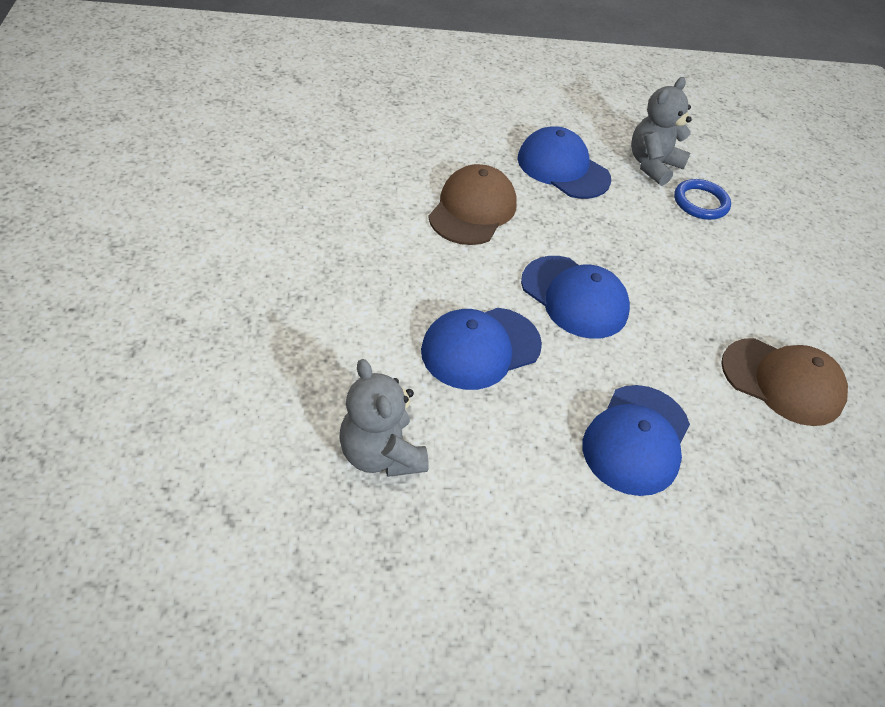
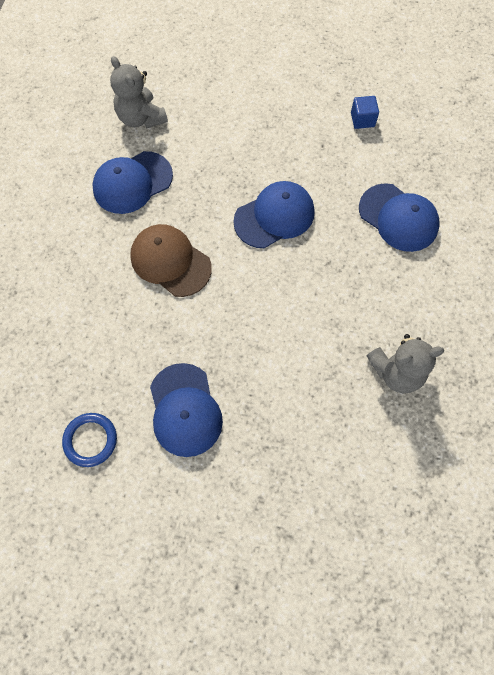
camera: 70 degrees left, 20 degrees up
(480, 348) = (314, 290): blue cap -> blue cap (185, 410)
(700, 202) = (190, 101): blue ring -> blue ring (90, 440)
(782, 382) = (362, 120): brown cap -> blue cube

